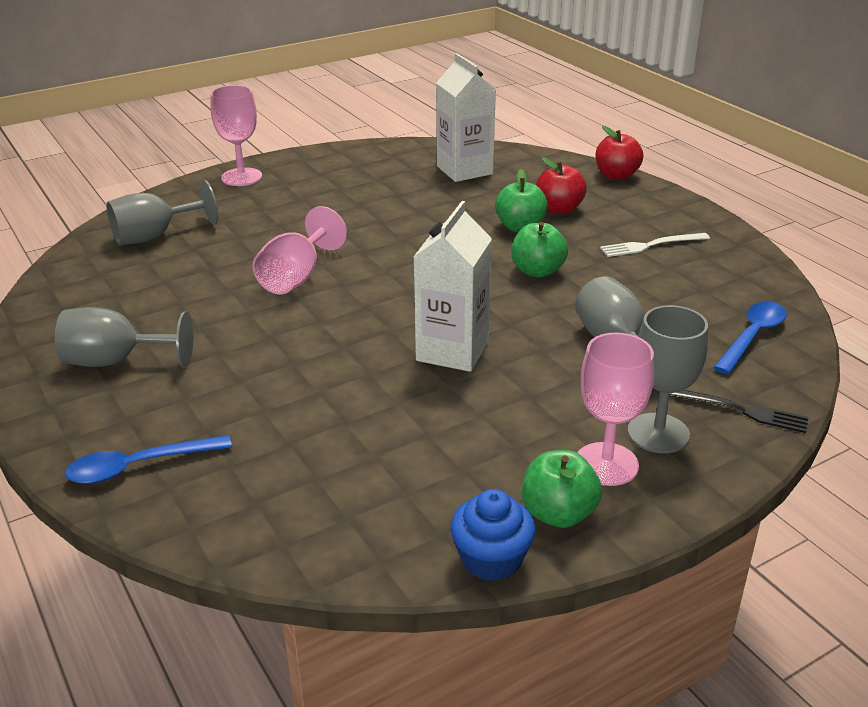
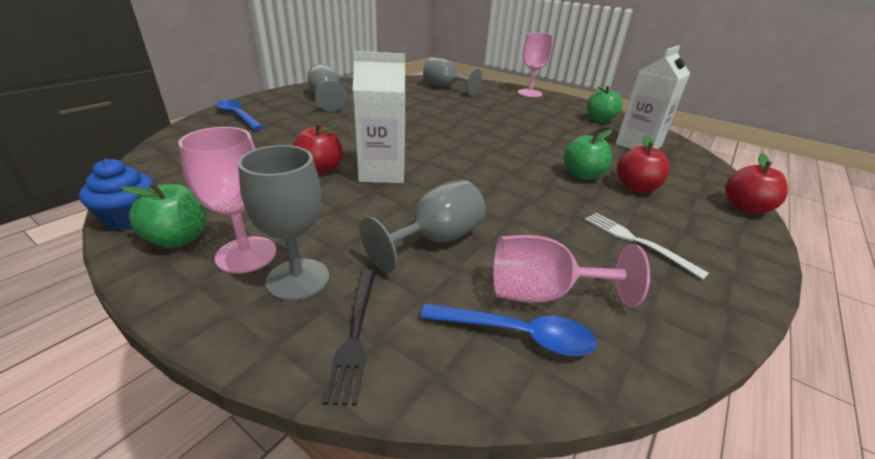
camera: 65 degrees right, 0 degrees up
(296, 277) = (435, 119): pink goblet -> pink goblet (543, 293)
(418, 397) = (320, 169): none -> red apple
(537, 271) = (522, 190): green apple -> green apple (599, 120)

